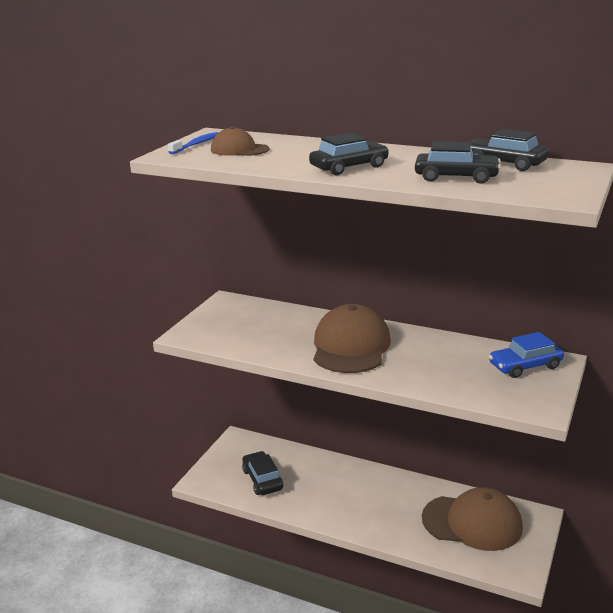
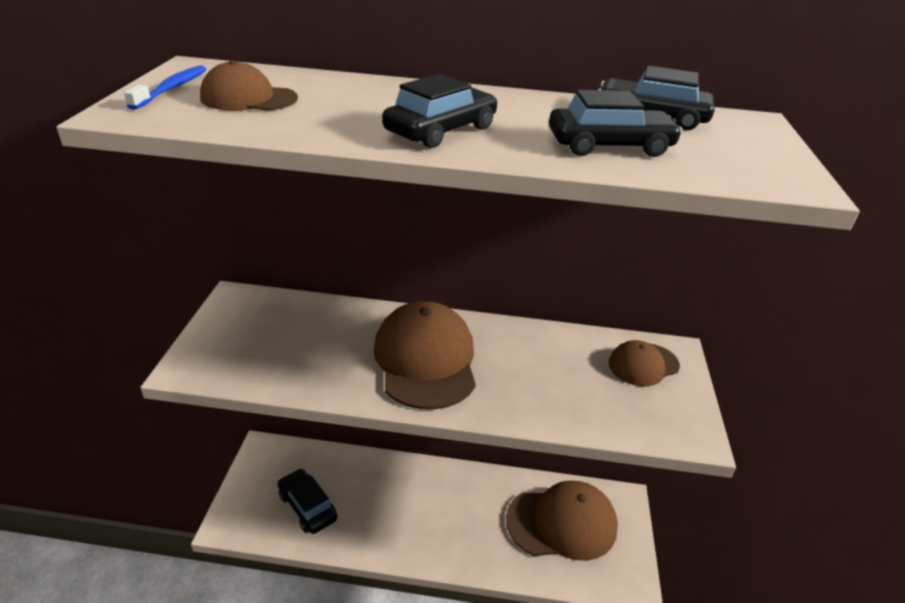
camera: 20 degrees left, 10 degrees up
(525, 366) = (643, 364): blue car -> brown cap

